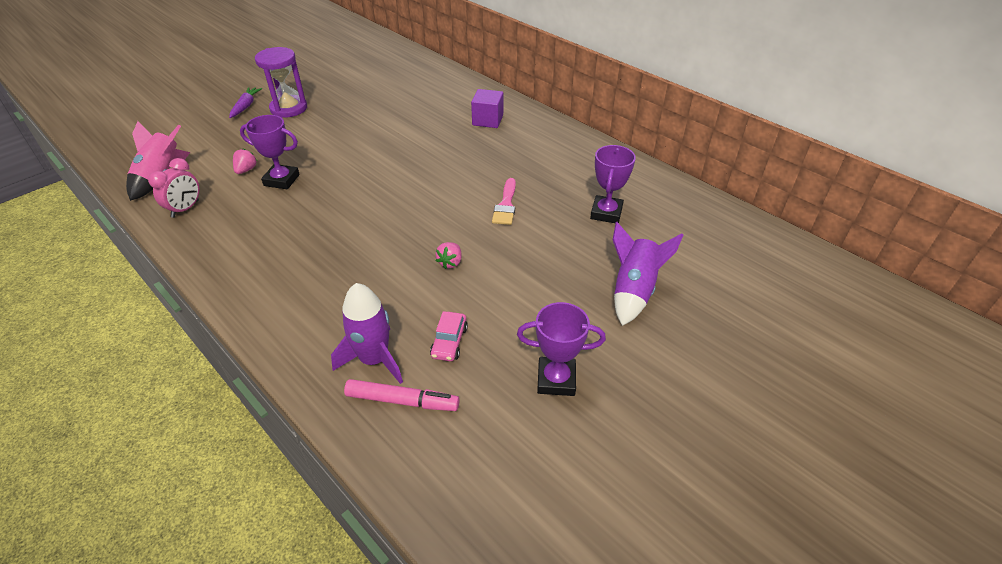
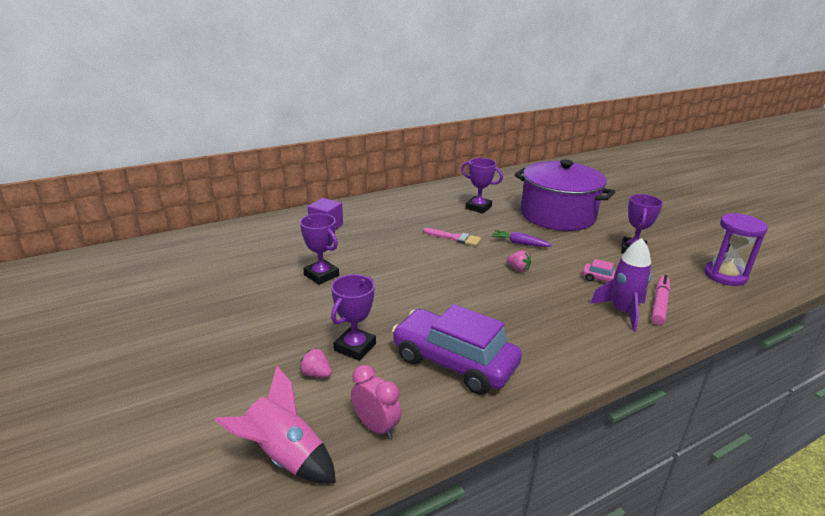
camera: 75 degrees left, 15 degrees down
(246, 106) = (146, 373): purple carrot -> purple carrot (520, 243)
(264, 236) = (454, 362): none -> purple car
(289, 108) = (191, 335): purple hourglass -> purple hourglass (725, 275)
(390, 139) = (321, 275): none -> purple trophy
(633, 291) = (557, 215): purple rocket -> purple pot

